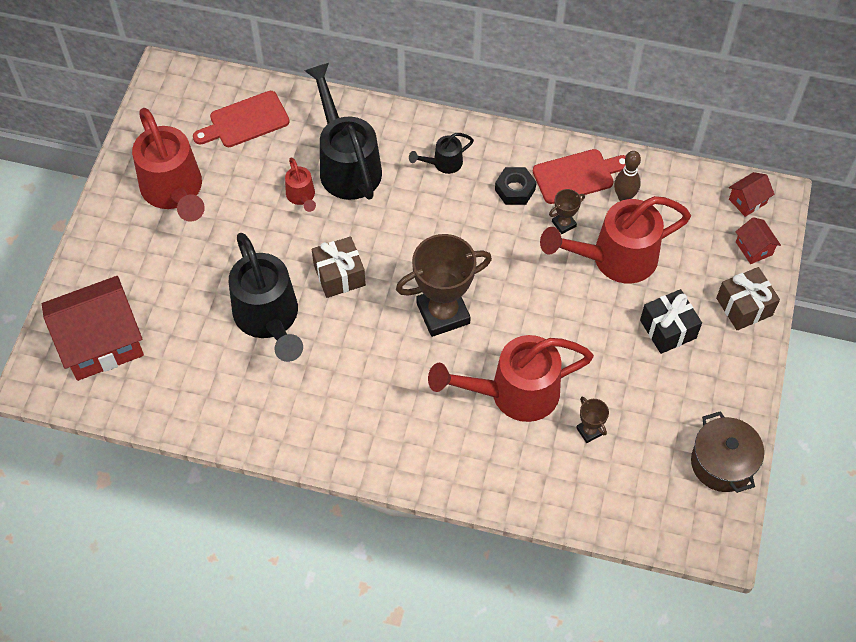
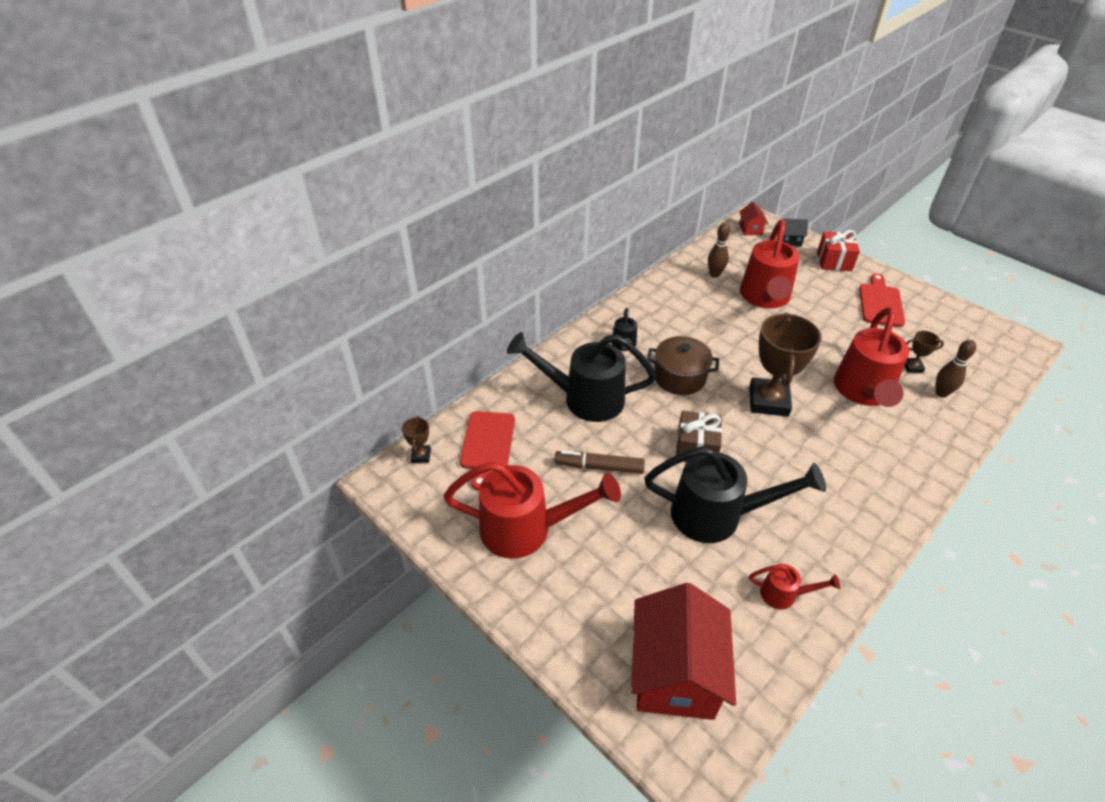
camera: 60 degrees left, 15 degrees down
(270, 211) = (599, 467): none -> brown marker
(301, 196) = (597, 439): red watering can -> red watering can (784, 594)
(515, 189) = (674, 319): black nut -> none
(562, 467) = (941, 393): none -> brown bowling pin
(564, 224) = (720, 309): brown trophy -> brown trophy (421, 456)
(577, 175) = (682, 287): red cutting board -> red cutting board (880, 303)
(668, 329) = (837, 298): black gift -> none
(722, 463) = (959, 317): brown pot -> brown pot (679, 377)
(744, 306) = (834, 261): brown gift -> red gift
(754, 248) = (789, 240): red house -> black house

